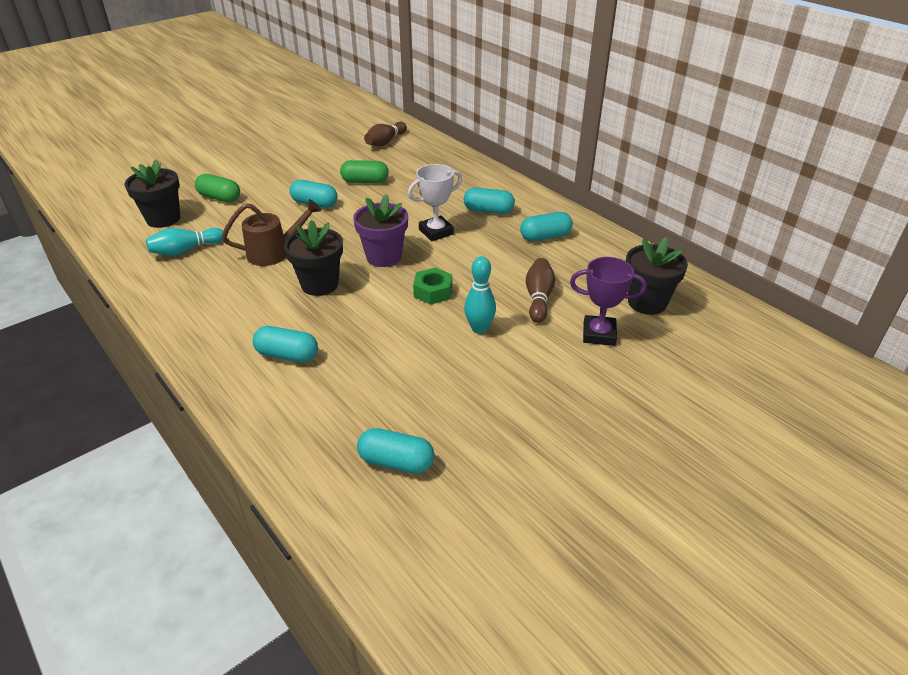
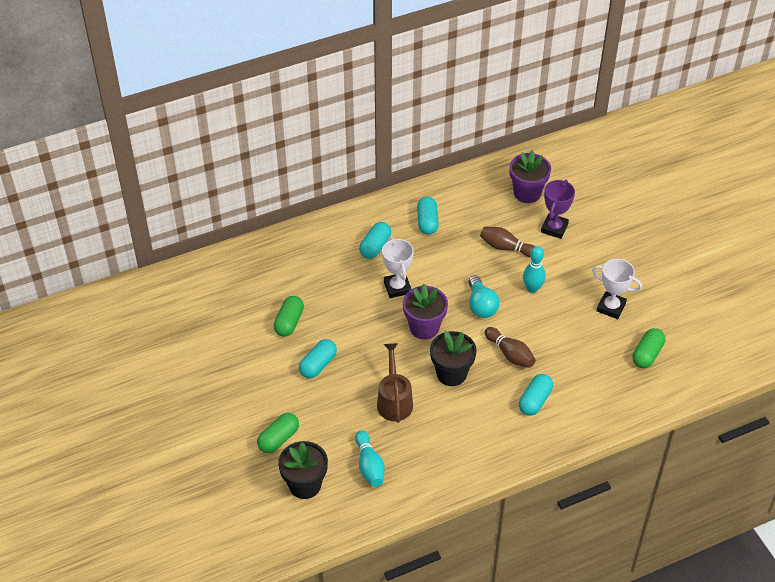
camera: 75 degrees left, 10 degrees up
(385, 142) = (210, 294): brown bowling pin -> brown bowling pin (510, 354)
(396, 462) = (647, 354): turquoise capsule -> green capsule
(433, 291) = (481, 305): green nut -> turquoise light bulb
(477, 409) = (611, 307): none -> white trophy
(647, 302) = (527, 193): black flower pot -> purple flower pot

